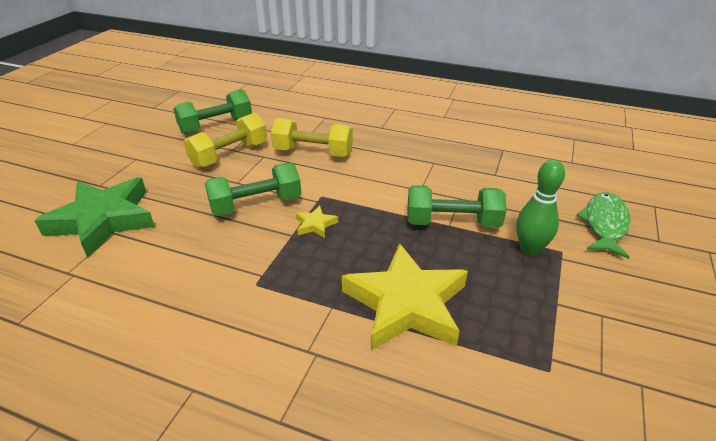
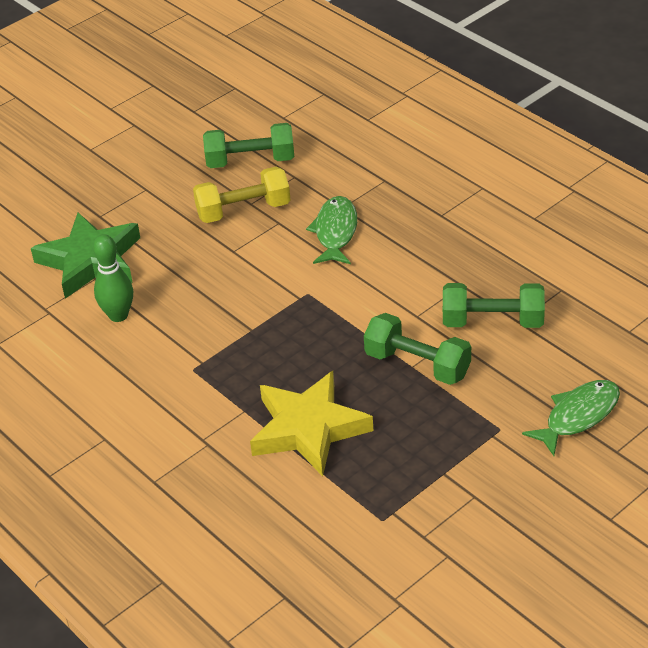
camera: 30 degrees right, 5 degrees up
(256, 204) = (237, 284): green dumbbell -> green dumbbell (492, 321)
(313, 152) = (335, 232): yellow dumbbell -> green fish
(315, 224) = (280, 325): yellow star -> none
(530, 249) = (469, 417): green bowling pin -> green bowling pin (118, 315)

